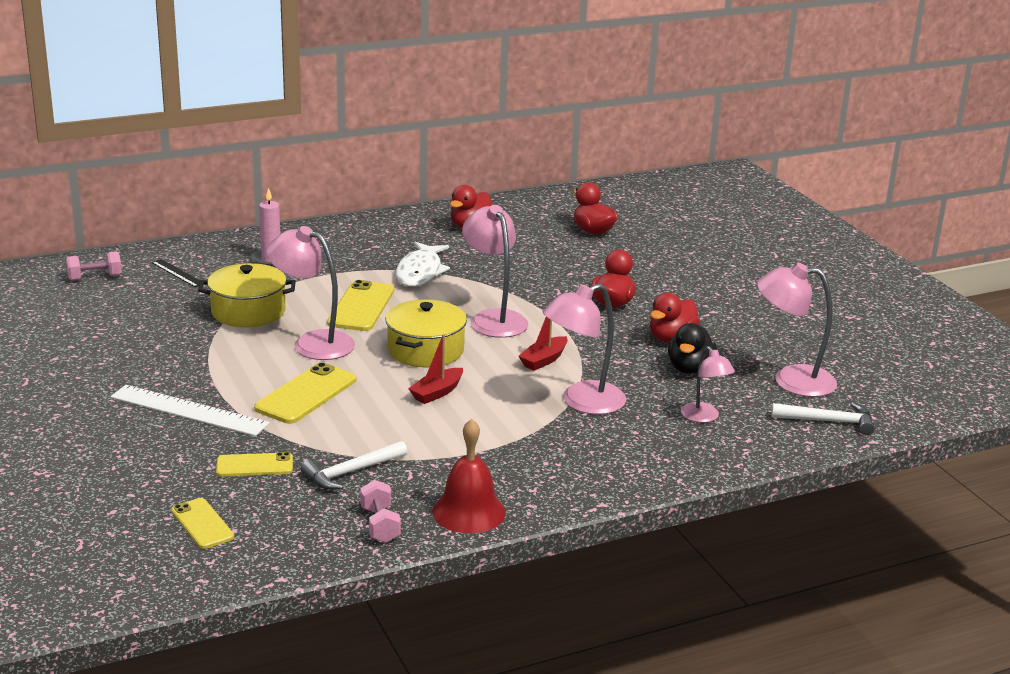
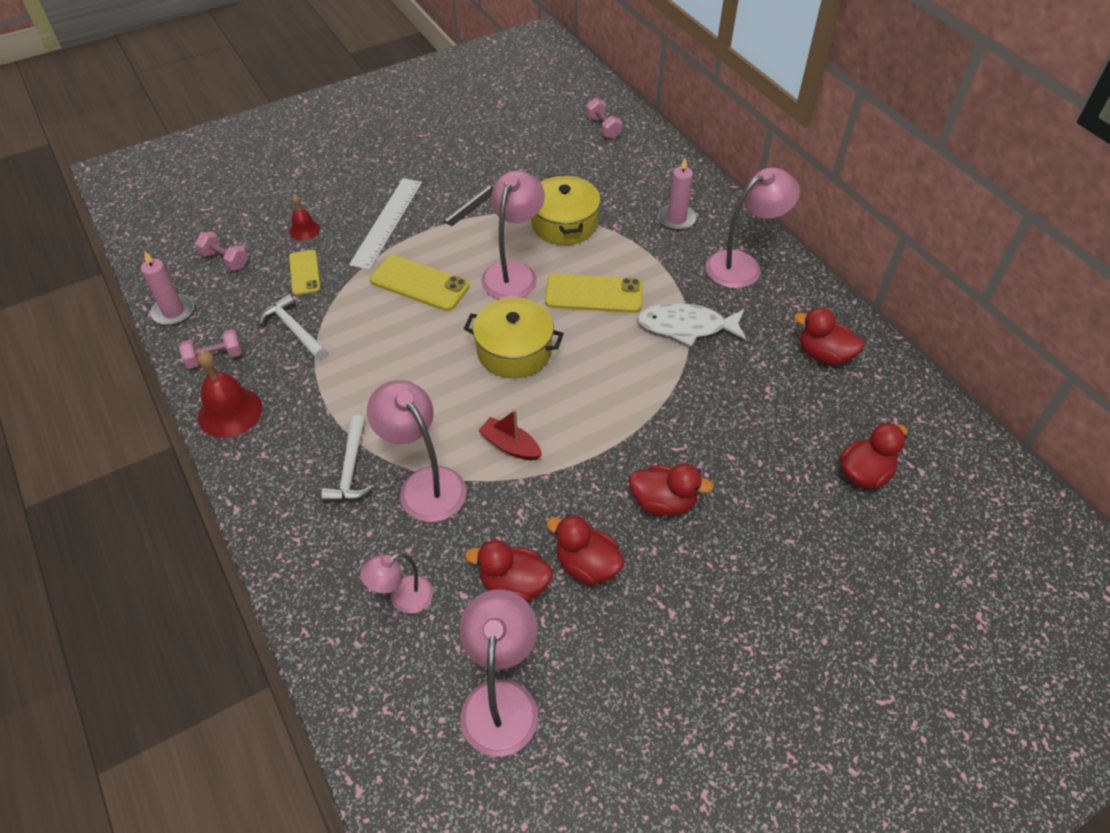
camera: 85 degrees right, 25 degrees up
(172, 466) = (304, 230): none -> red bell
(178, 273) = (627, 169): black ruler -> black ruler (471, 205)
(202, 524) = (225, 260): yellow phone -> pink dumbbell
(287, 560) = (173, 312): none -> pink candle
(437, 393) = (432, 368): red boat -> none
(494, 319) = (594, 396): pink lamp -> pink lamp (742, 265)
(689, 368) = (514, 584): black duck -> red duck
(828, 421) = (403, 738): white hammer -> white hammer (351, 469)

